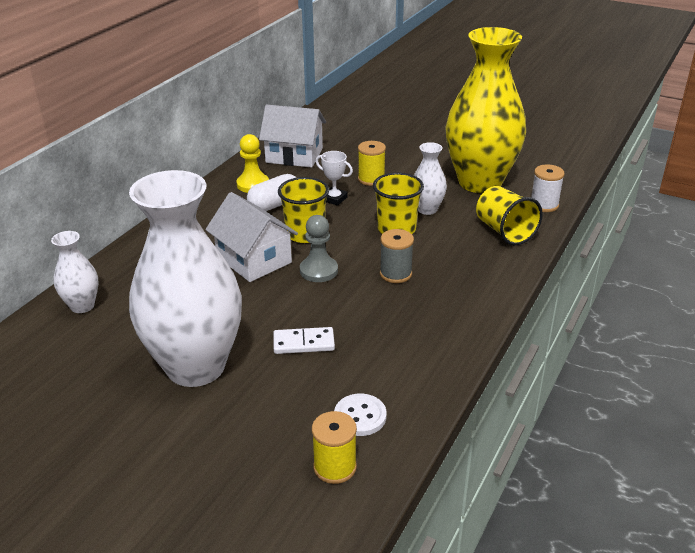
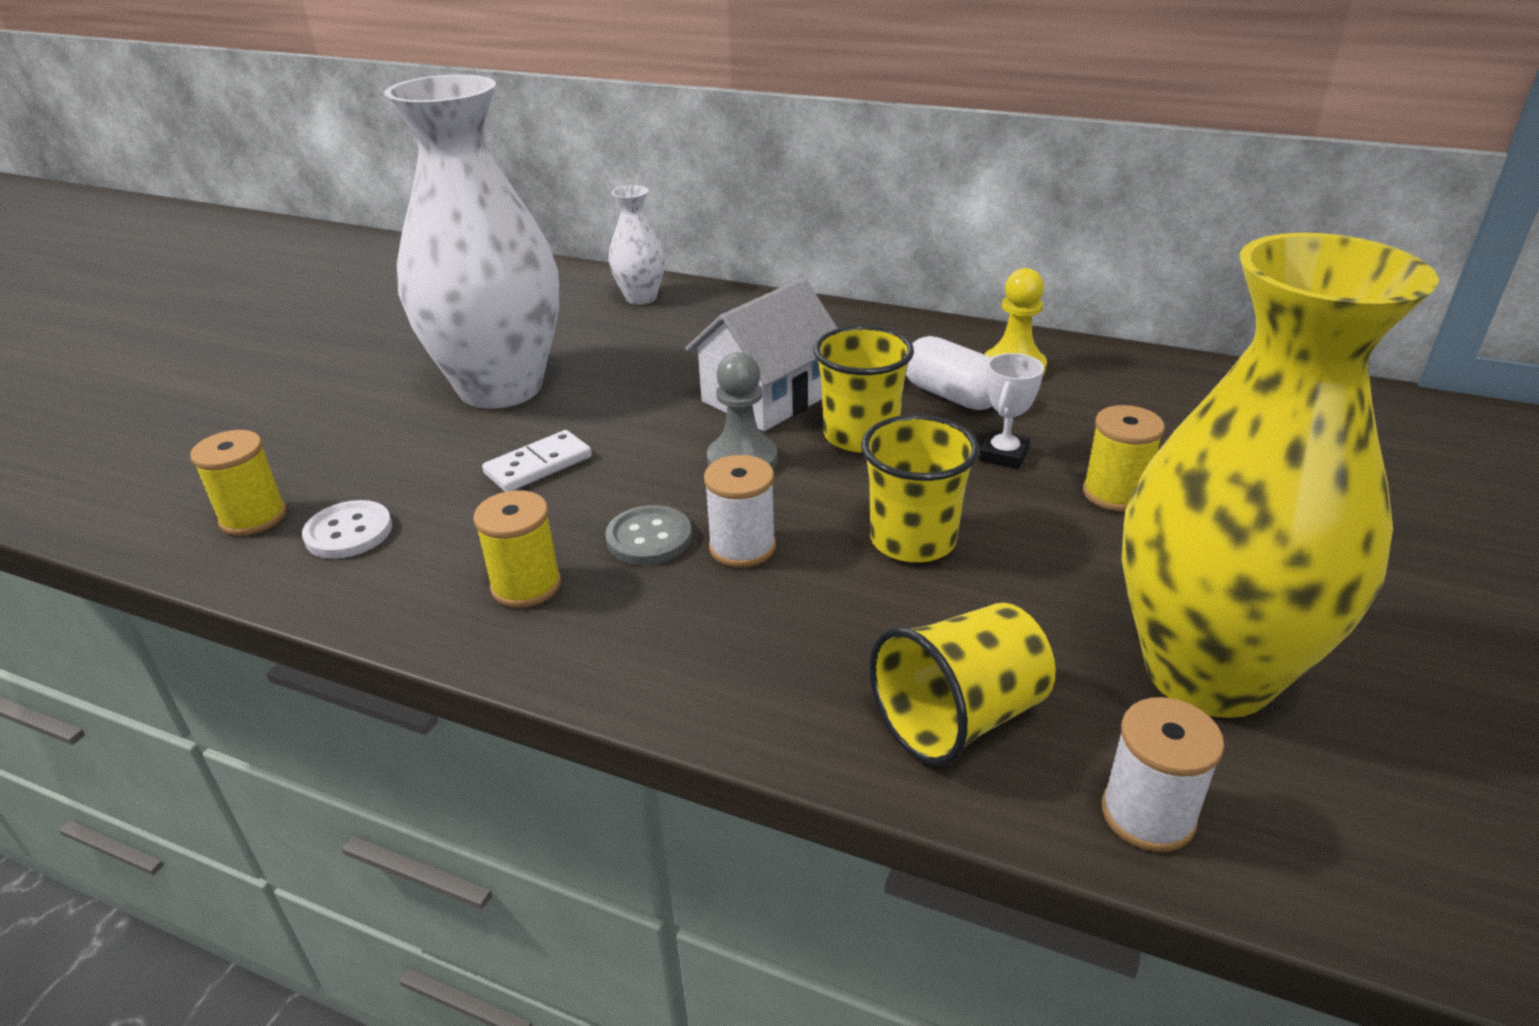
camera: 85 degrees right, 0 degrees up
(294, 155) = (1157, 394): white house -> none
(304, 343) = (538, 465): white domino -> white domino turned 60 degrees clockwise
(384, 301) = (649, 538): none -> grey button
(395, 274) = (742, 547): grey spool -> white spool
(419, 340) = (526, 586): none -> yellow spool
(427, 209) = (1016, 580): white vase -> none

